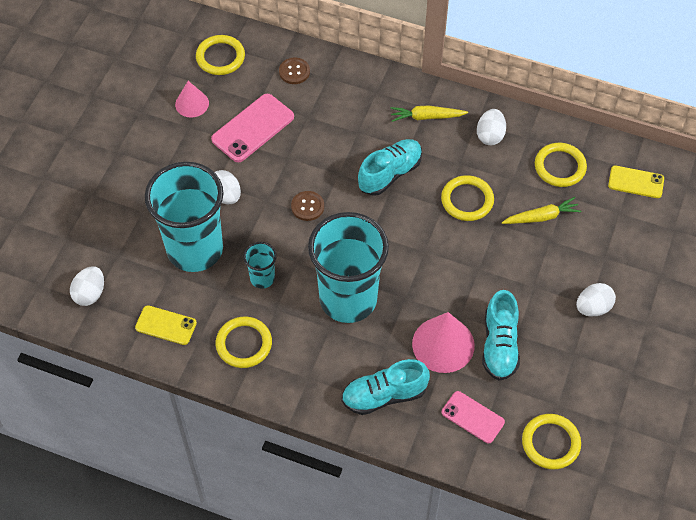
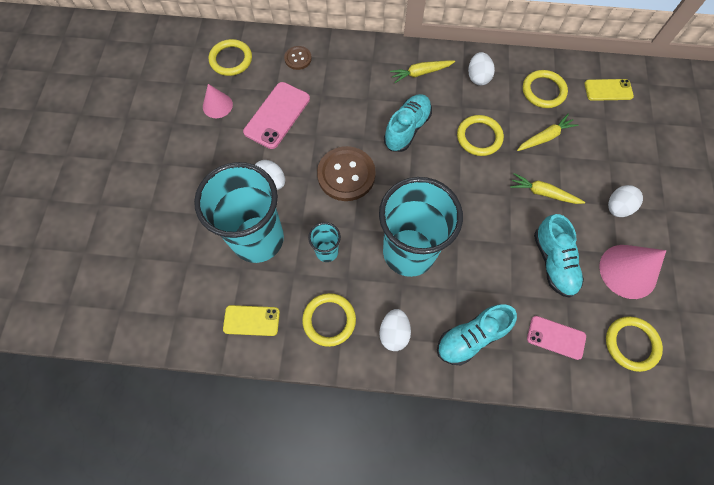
camera: 15 degrees left, 10 degrees up
(90, 293) = (171, 307): white egg -> white egg (394, 333)
(307, 206) = (346, 175): brown button -> brown button, size x1.94
(443, 344) = (505, 274): pink cone -> pink cone (628, 271)
(516, 274) = (543, 193): none -> yellow carrot

